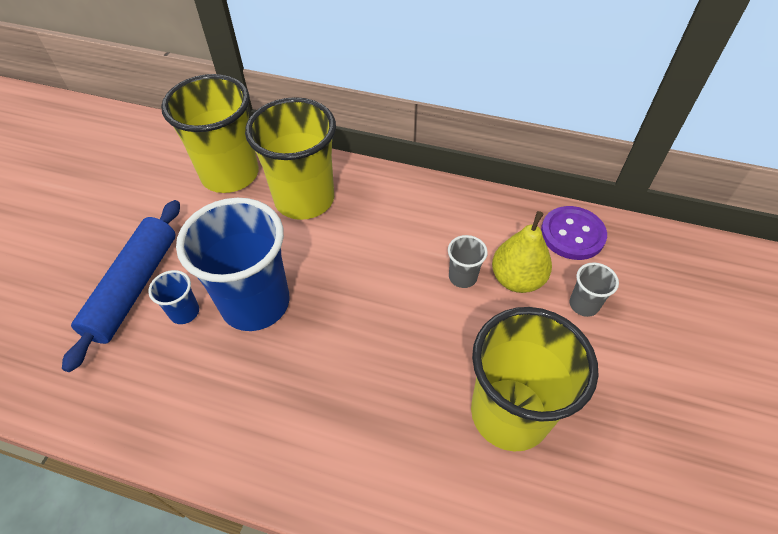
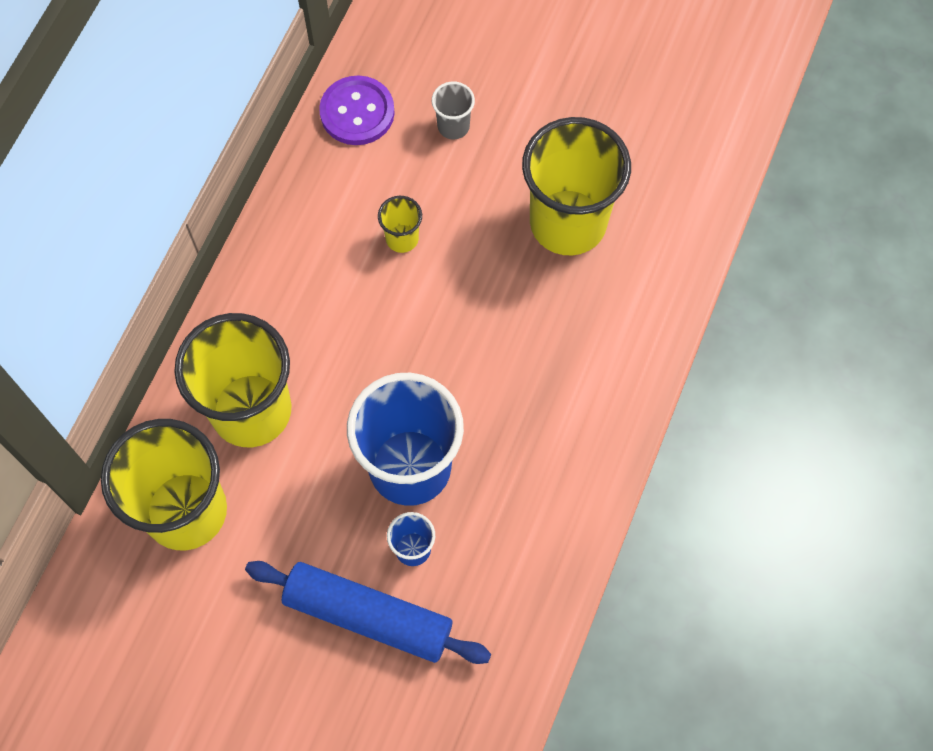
camera: 85 degrees left, 15 degrees up
(462, 277) = (402, 238): grey cup -> yellow cup
(517, 279) = (412, 183): yellow pear -> none

